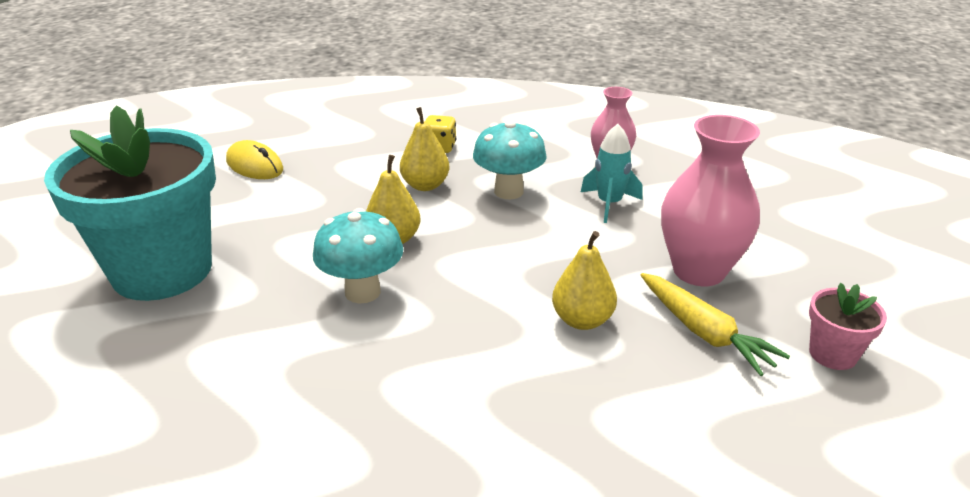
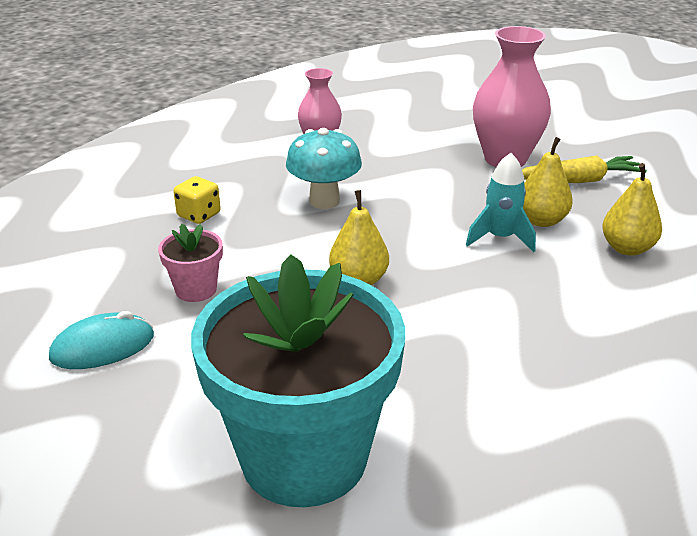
camera: 65 degrees left, 0 degrees up
(255, 165) = (103, 347): yellow mouse -> turquoise mouse
(362, 292) = (440, 317): turquoise mushroom -> none
(425, 185) = (270, 241): yellow pear -> yellow pear (627, 248)
(609, 204) = (386, 163): turquoise rocket -> turquoise rocket (500, 238)
(832, 354) = (620, 148): pink flower pot -> pink flower pot (196, 289)

